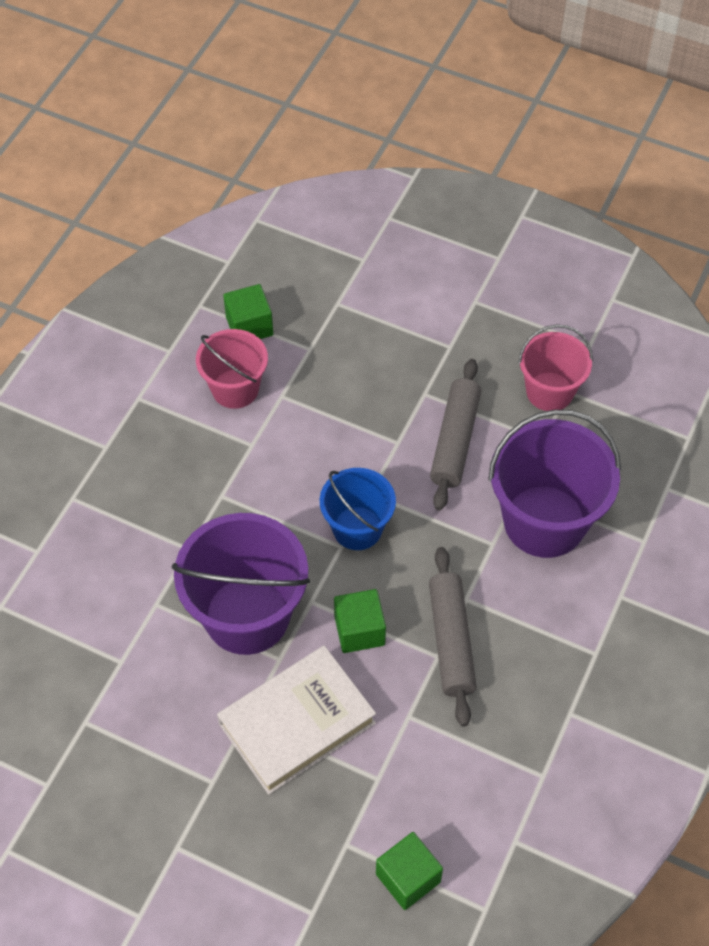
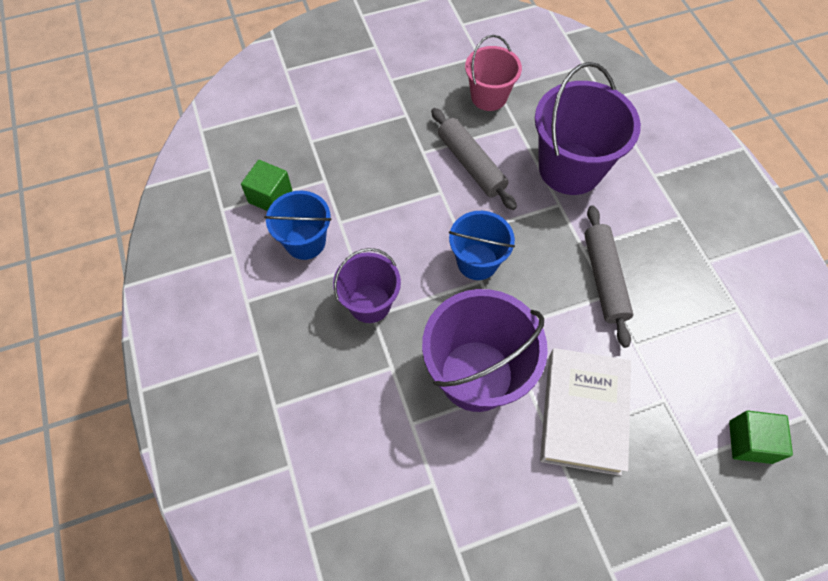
camera: 45 degrees left, 5 degrees up
(229, 484) = (370, 303): none -> purple bucket
(235, 389) = (305, 242): pink bucket -> blue bucket
(359, 630) = (550, 321): green cube -> none
(451, 641) = (604, 279): grey rolling pin -> grey rolling pin turned 45 degrees clockwise

